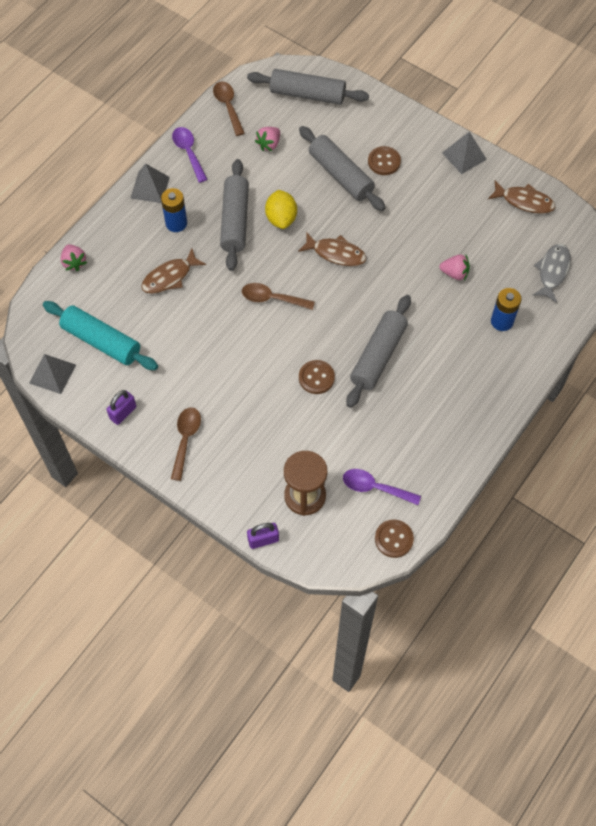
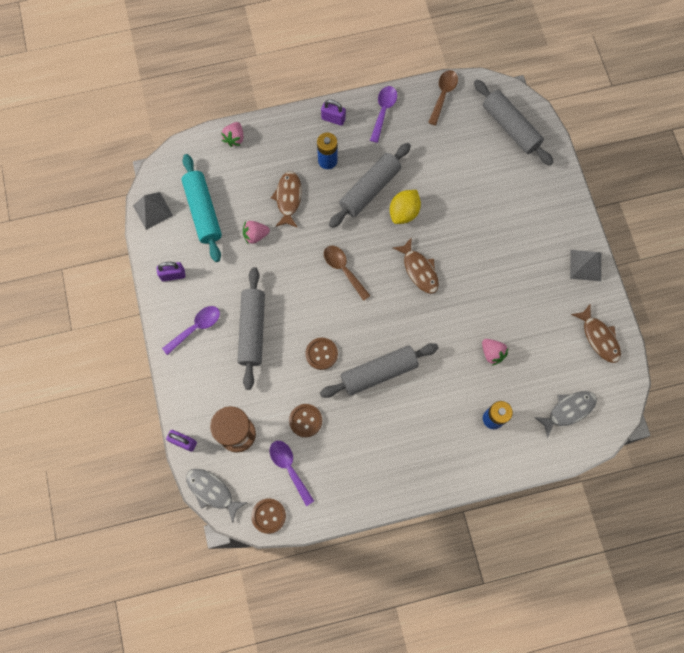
camera: 40 degrees right, 10 degrees up
(150, 187) = (333, 119): grey pyramid -> purple padlock
(170, 277) = (288, 198): brown fish -> brown fish turned 90 degrees clockwise
(185, 439) = (196, 327): brown spoon -> purple spoon
(269, 144) = (446, 147): pink strawberry -> pink strawberry (255, 235)
(327, 559) = (212, 491): none -> grey fish
(341, 175) = (477, 211): grey rolling pin -> grey rolling pin (252, 330)
(384, 161) = (519, 224): brown button -> brown button (305, 420)

